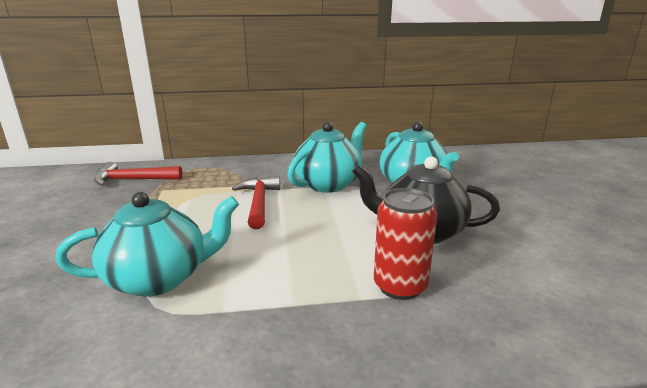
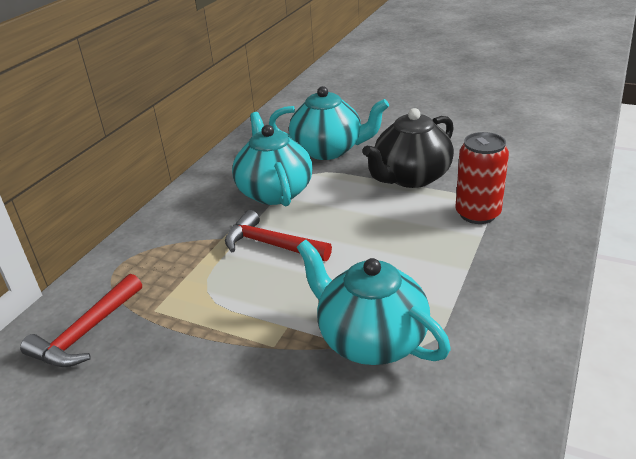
camera: 55 degrees left, 10 degrees up
(159, 278) = (370, 339): turquoise teapot -> turquoise teapot turned 60 degrees counterclockwise

